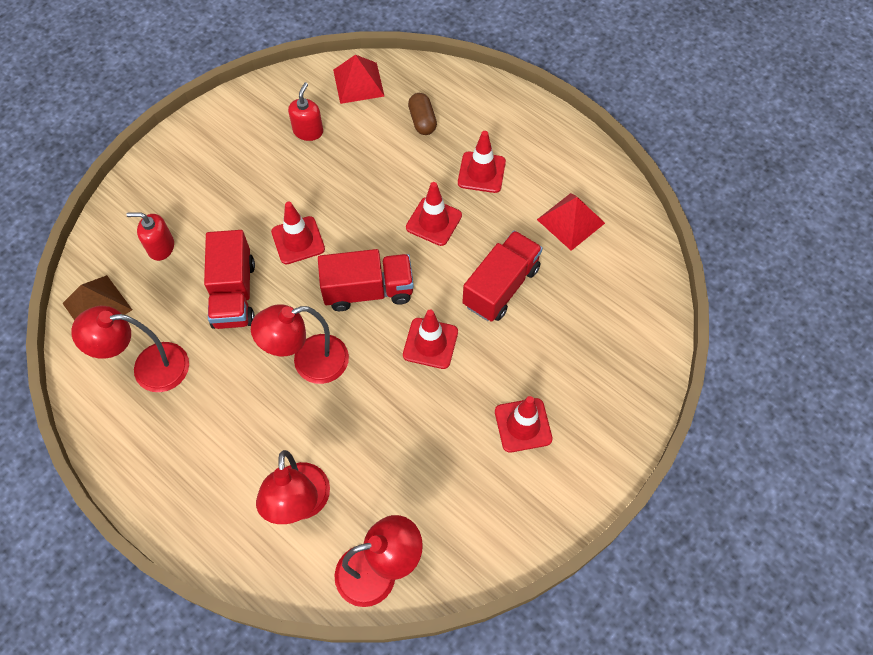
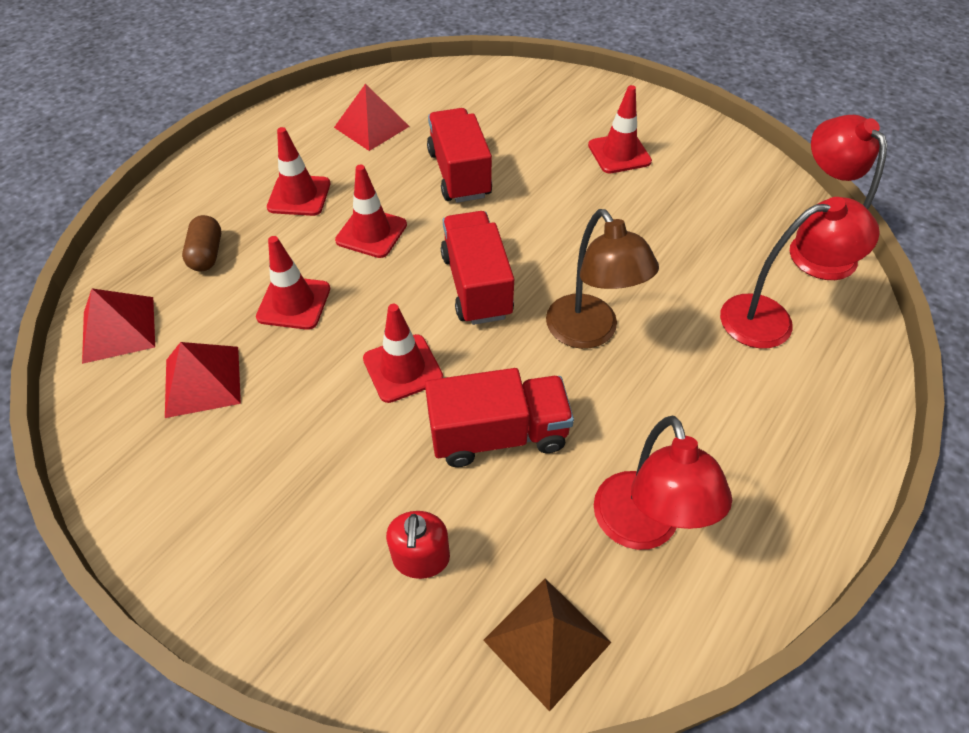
camera: 95 degrees left, 10 degrees down
(308, 131) = (202, 381): red soap dispenser -> red pyramid
(309, 363) = (589, 333): red lamp -> brown lamp
(422, 121) = (207, 254): brown capsule -> brown capsule turned 75 degrees counterclockwise
(430, 343) = (540, 225): red traffic cone -> red traffic cone (294, 303)
(501, 286) = (459, 174): red truck -> red truck turned 45 degrees clockwise

